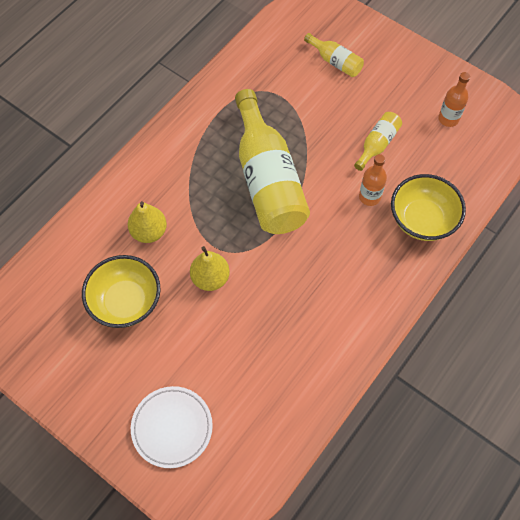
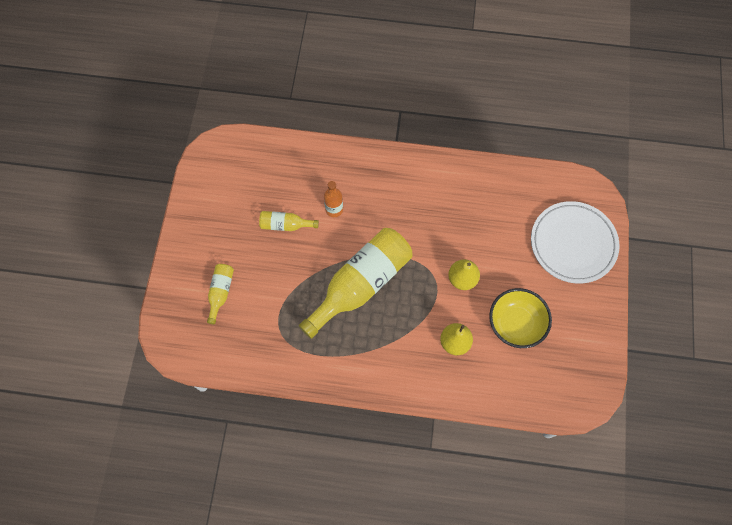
camera: 120 degrees left, 5 degrees up
(172, 427) = (573, 244): white plate -> white plate, size x1.51
(422, 220) = (333, 169): yellow bowl -> none
(448, 119) = (234, 188): orange bottle -> none

